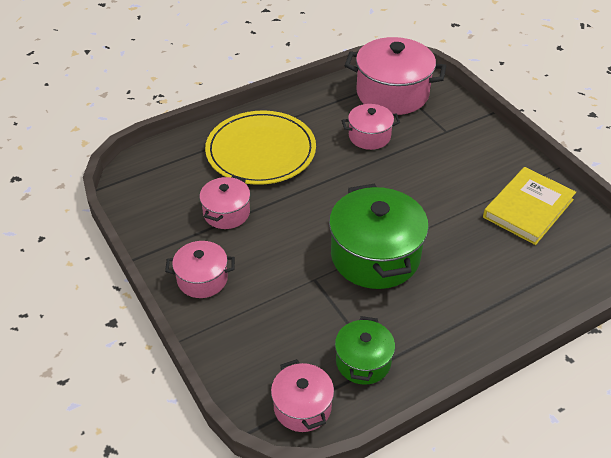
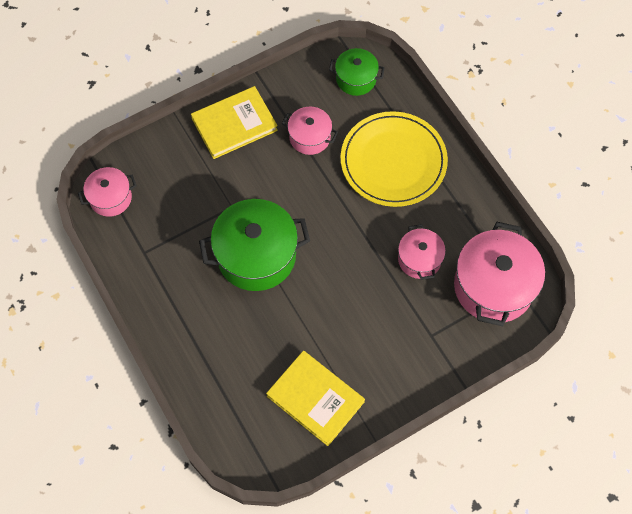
camera: 90 degrees right, 20 degrees up
(202, 279) = (234, 124): pink pot -> yellow book
(363, 361) = (147, 240): green pot -> green pot (356, 79)

